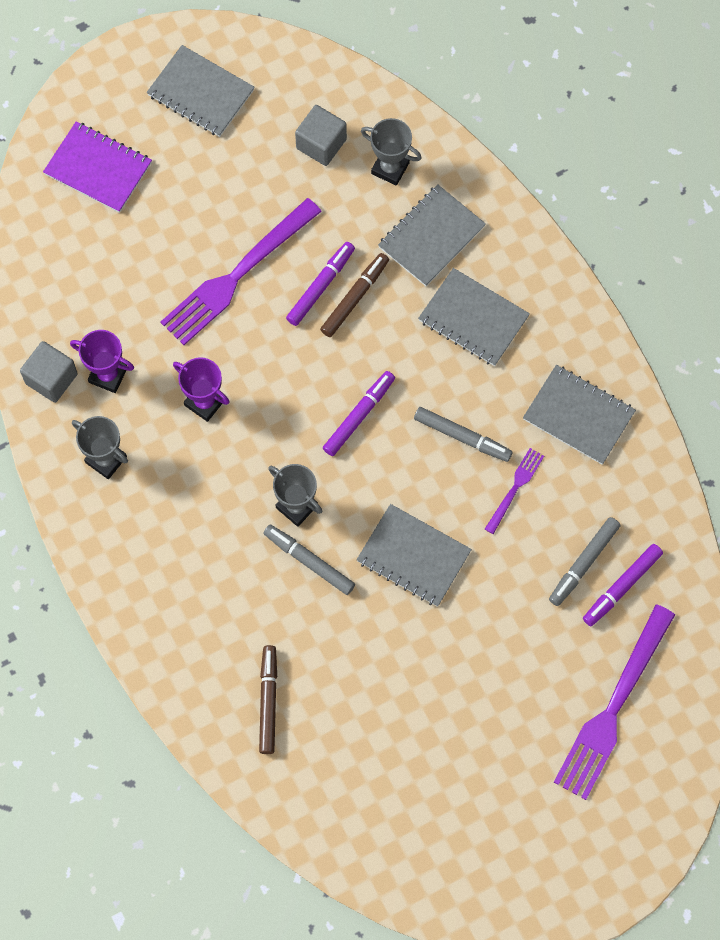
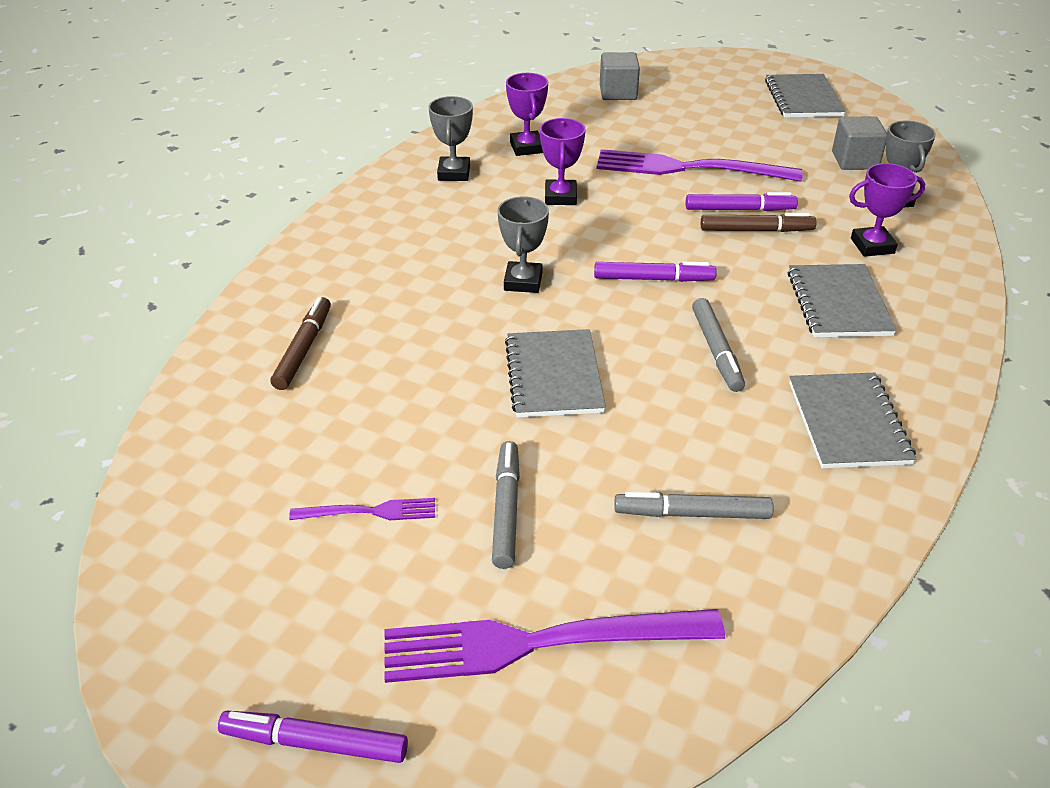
camera: 55 degrees right, 30 degrees down
(51, 378) = (493, 127): grey cube -> grey cube (618, 93)
(98, 168) = (681, 84): purple notebook -> none
(268, 701) = (303, 349): brown marker -> brown marker turned 45 degrees counterclockwise
(309, 561) = (476, 312): grey marker -> grey marker (506, 509)
(431, 237) = (872, 246): grey notebook -> purple trophy
(515, 488) = (711, 413): purple fork -> purple fork (370, 512)
(622, 587) = (703, 565): purple marker -> purple marker (315, 743)

